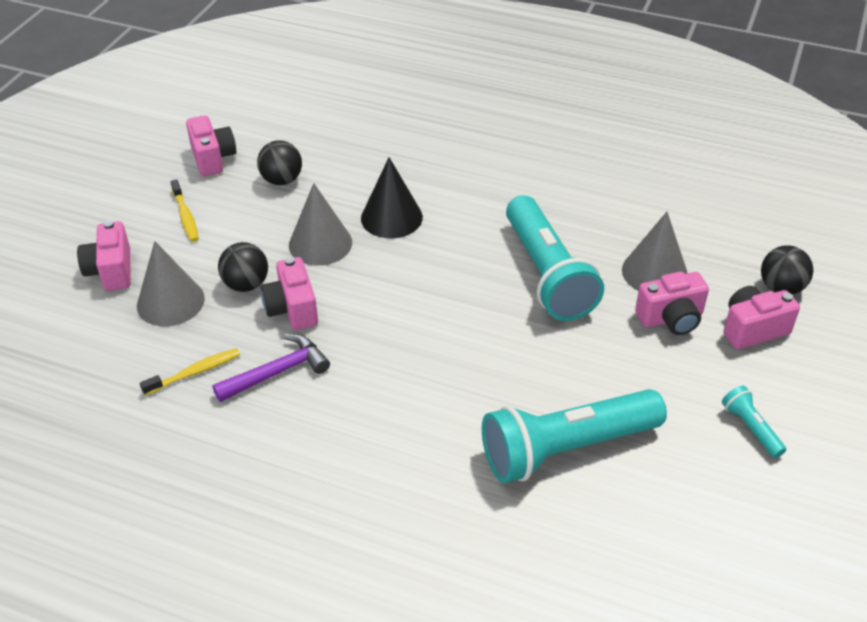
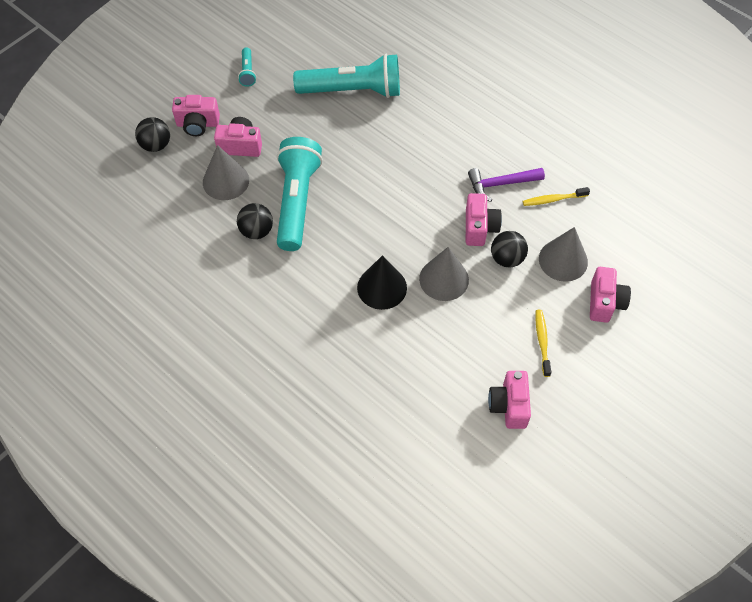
camera: 160 degrees left, 15 degrees up
(282, 180) = (455, 357): black ball -> black ball (256, 231)

